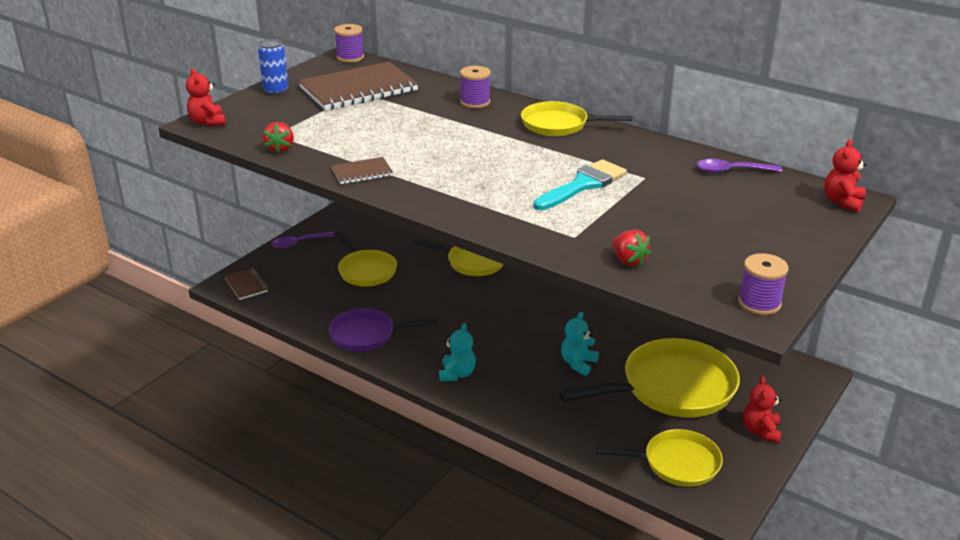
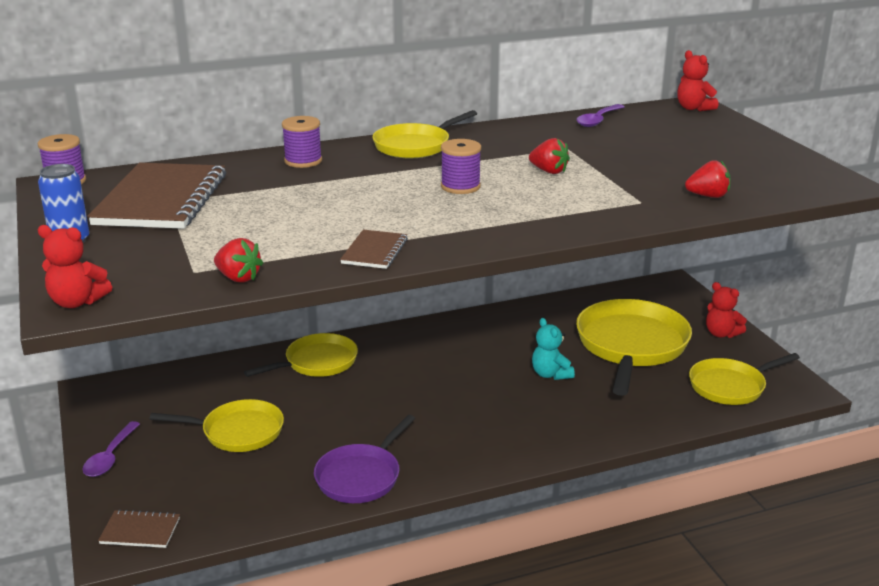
camera: 55 degrees left, 5 degrees down
(457, 374) = (495, 445): turquoise teddy bear -> none
(583, 185) = (549, 171): turquoise brush -> red strawberry
(676, 463) = (731, 386): yellow pan -> yellow pan turned 150 degrees counterclockwise
(759, 303) = (820, 177): purple spool -> purple spool (460, 186)

